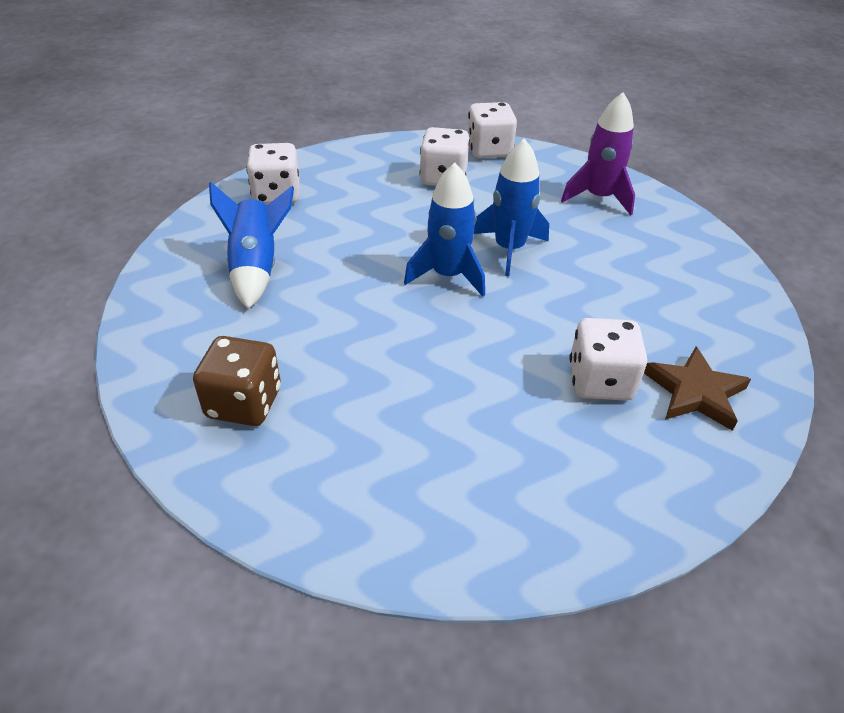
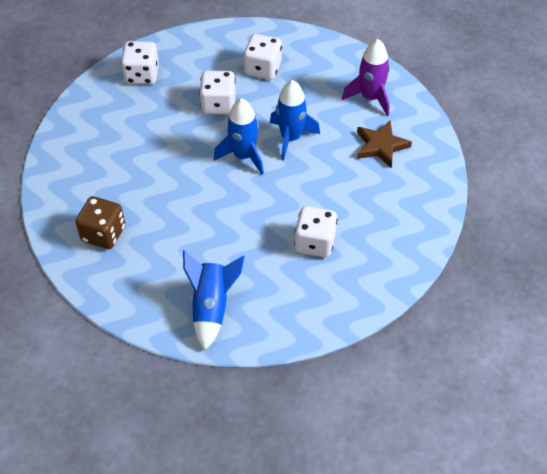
camera: 10 degrees right, 10 degrees up
(256, 268) = (121, 137): blue rocket -> blue rocket (211, 307)
(489, 150) = (304, 43): white dice -> white dice (218, 104)
(695, 392) = (370, 256): brown star -> brown star (381, 146)

